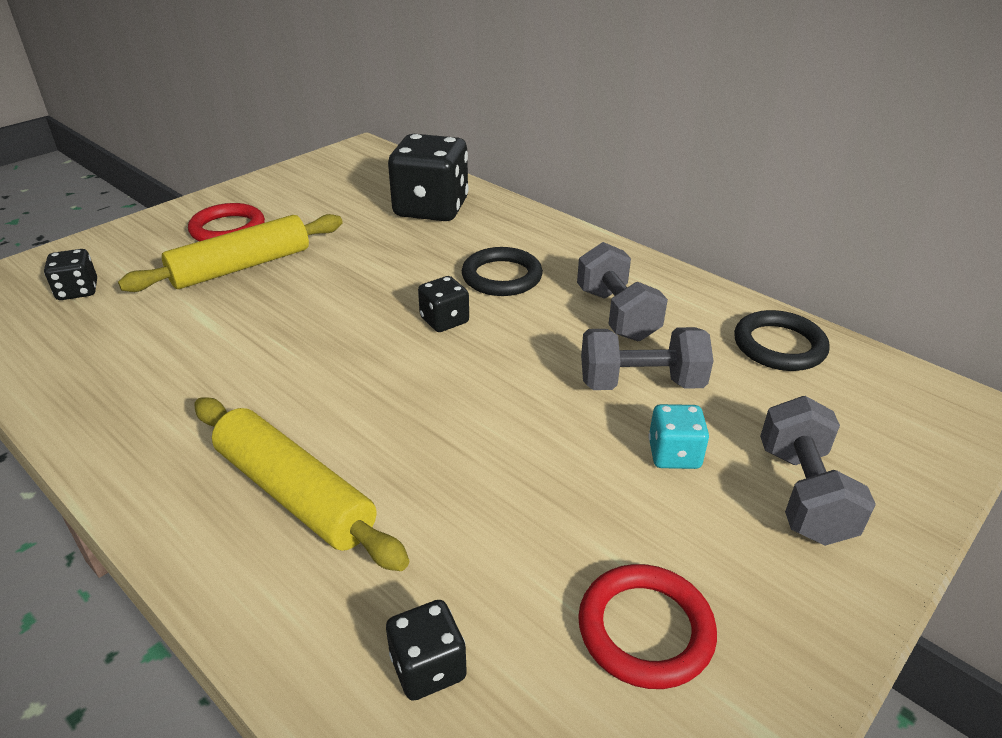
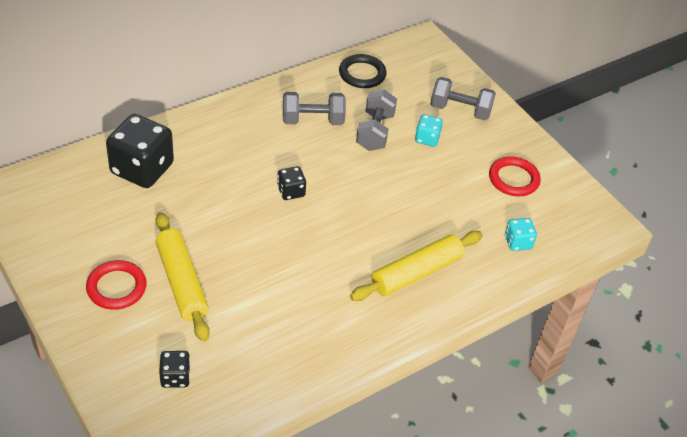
camera: 80 degrees left, 10 degrees up
(428, 667) = (517, 242): black dice -> turquoise dice
(502, 277) = (252, 156): black ring -> none

